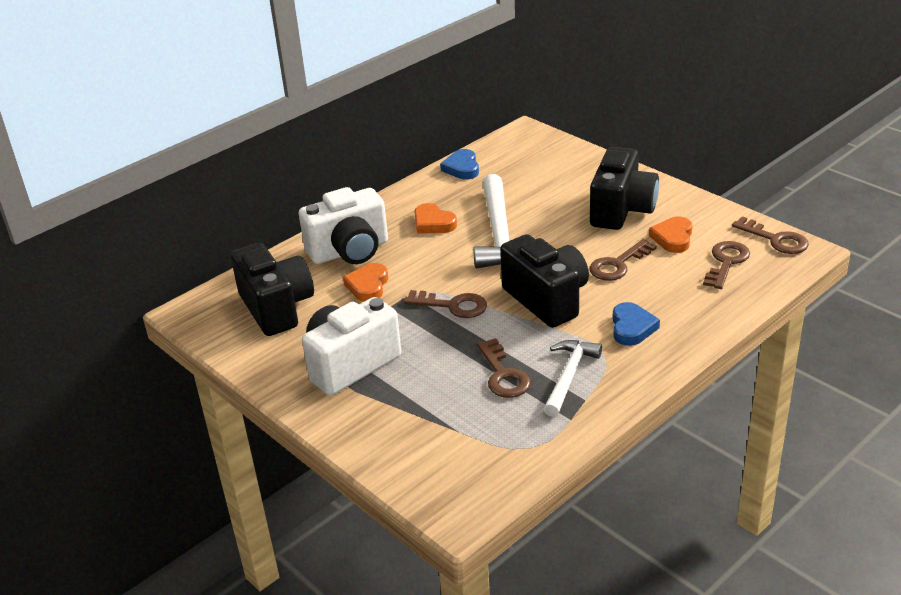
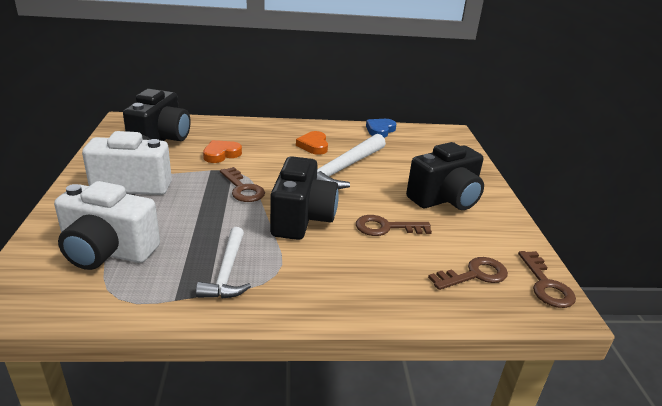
camera: 35 degrees right, 5 degrees down
(350, 251) = (246, 135): white camera -> white camera (107, 252)
(503, 375) = (192, 243): brown key -> none
(569, 376) = (227, 272): white hammer -> white hammer turned 120 degrees clockwise
(632, 327) = (325, 271): blue heart -> none
(673, 238) = (456, 235): orange heart -> none

